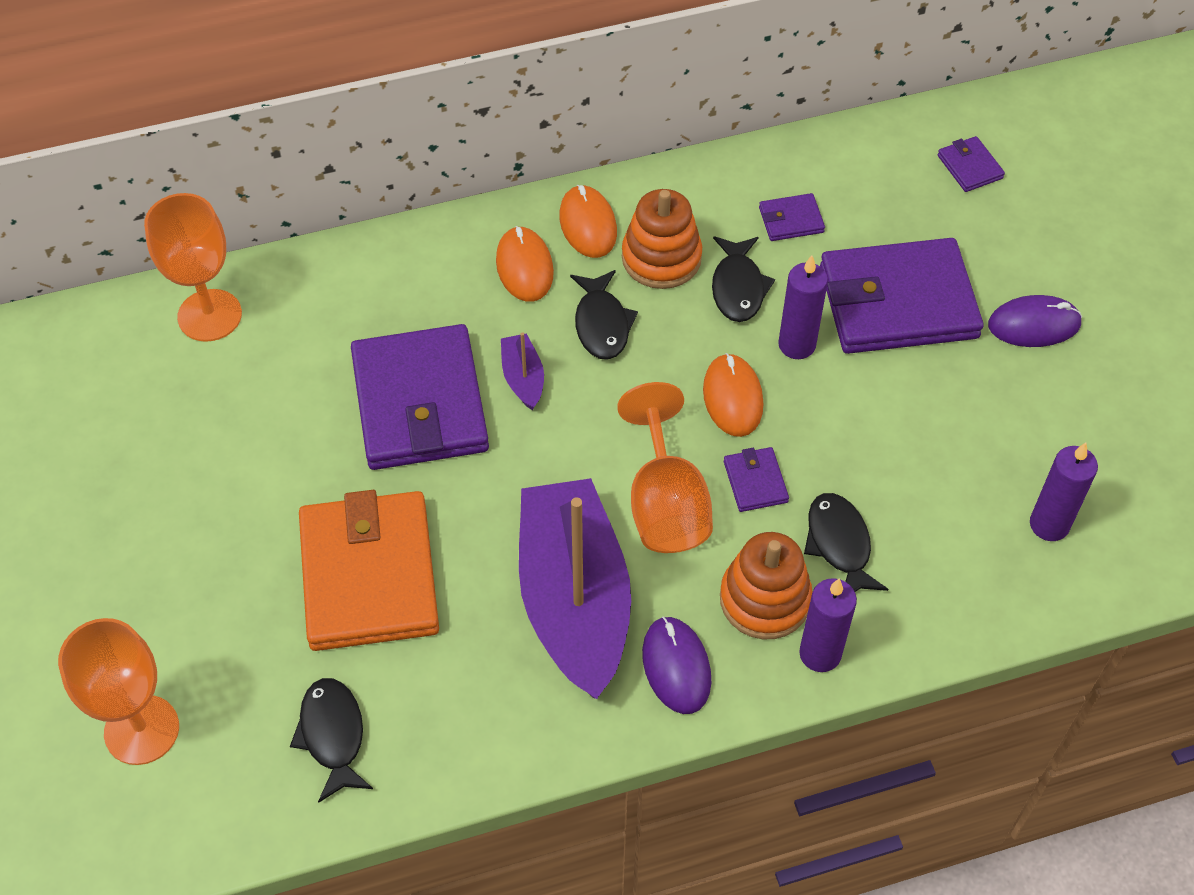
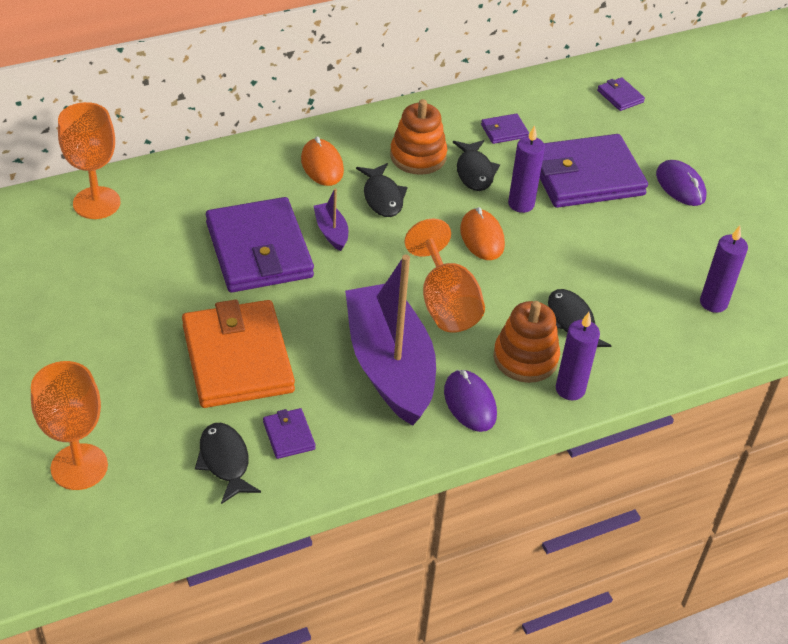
camera: 10 degrees left, 10 degrees down
(588, 224) = (363, 138): orange mouse -> none
(755, 482) = (506, 287): purple wallet -> purple wallet (289, 435)
(1034, 324) = (680, 186): purple mouse -> purple mouse turned 75 degrees clockwise

